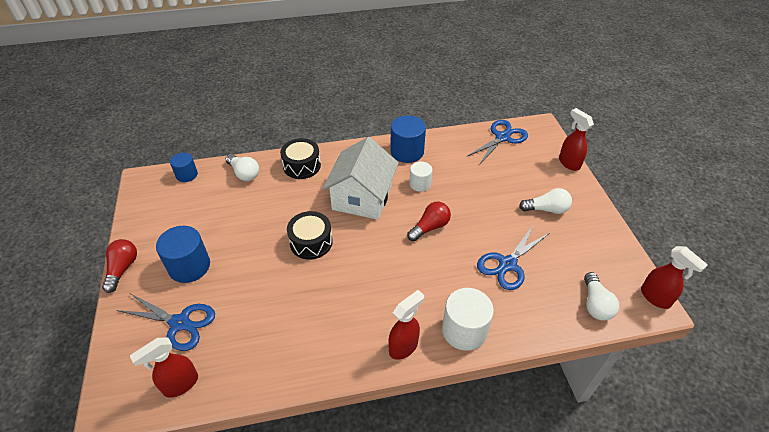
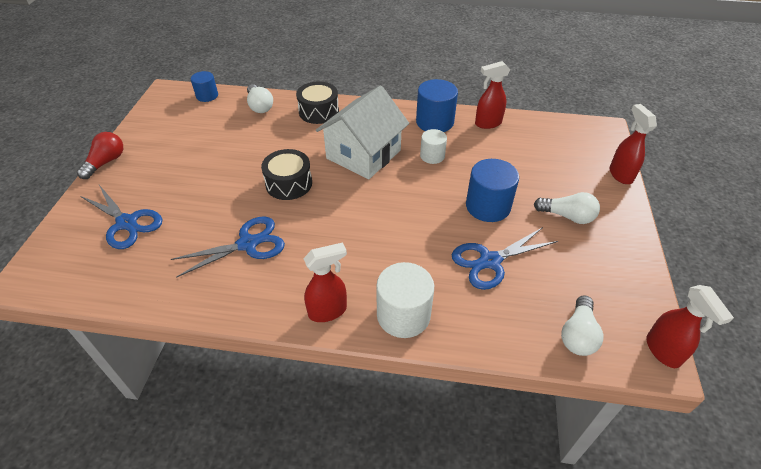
camera: 20 degrees right, 0 degrees up
(180, 385) = (95, 278): red spray bottle -> red spray bottle (487, 123)
(189, 266) = (164, 175): blue cylinder -> blue cylinder (488, 206)
(430, 227) = (420, 201): red light bulb -> none
(502, 137) = (551, 131): blue scissors -> blue scissors (248, 244)

